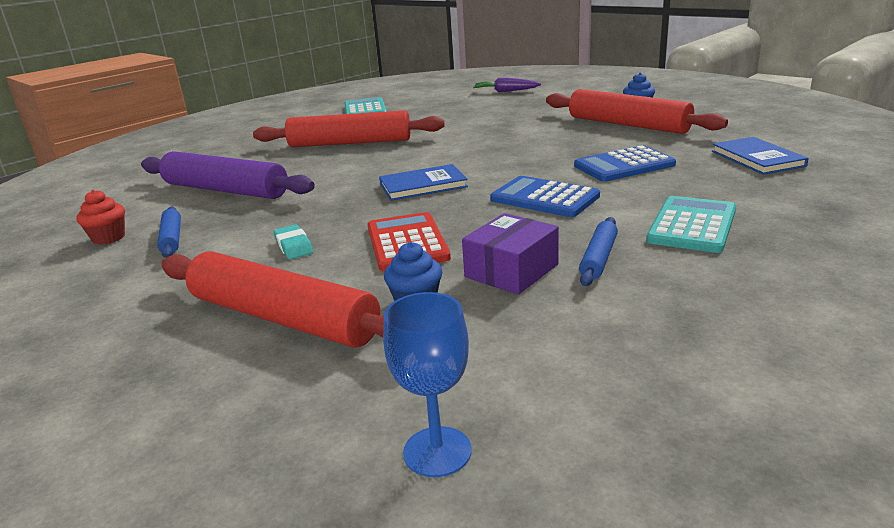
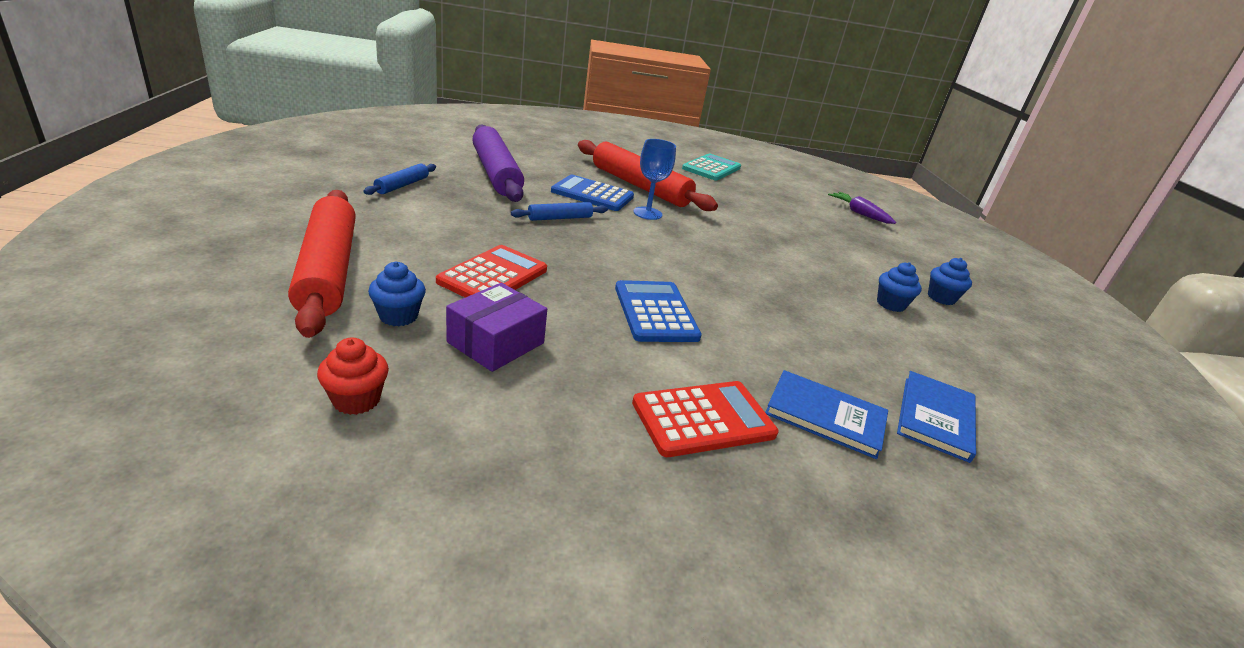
camera: 35 degrees right, 5 degrees up
(109, 238) = (381, 165): red cupcake -> red cupcake (356, 400)
(294, 246) = (438, 232): turquoise eraser -> none
(423, 185) = (604, 245): blue book -> blue book (825, 416)
(437, 451) = (187, 405): blue goblet -> blue goblet (647, 213)
(511, 271) = (496, 343): purple box -> purple box turned 45 degrees counterclockwise
(599, 258) = (568, 382): blue rolling pin -> blue rolling pin (560, 218)
(624, 165) = (788, 333): blue calculator -> blue calculator (592, 194)
(627, 125) = (890, 304): red rolling pin -> blue cupcake
(692, 225) = (703, 419): turquoise calculator -> red calculator

